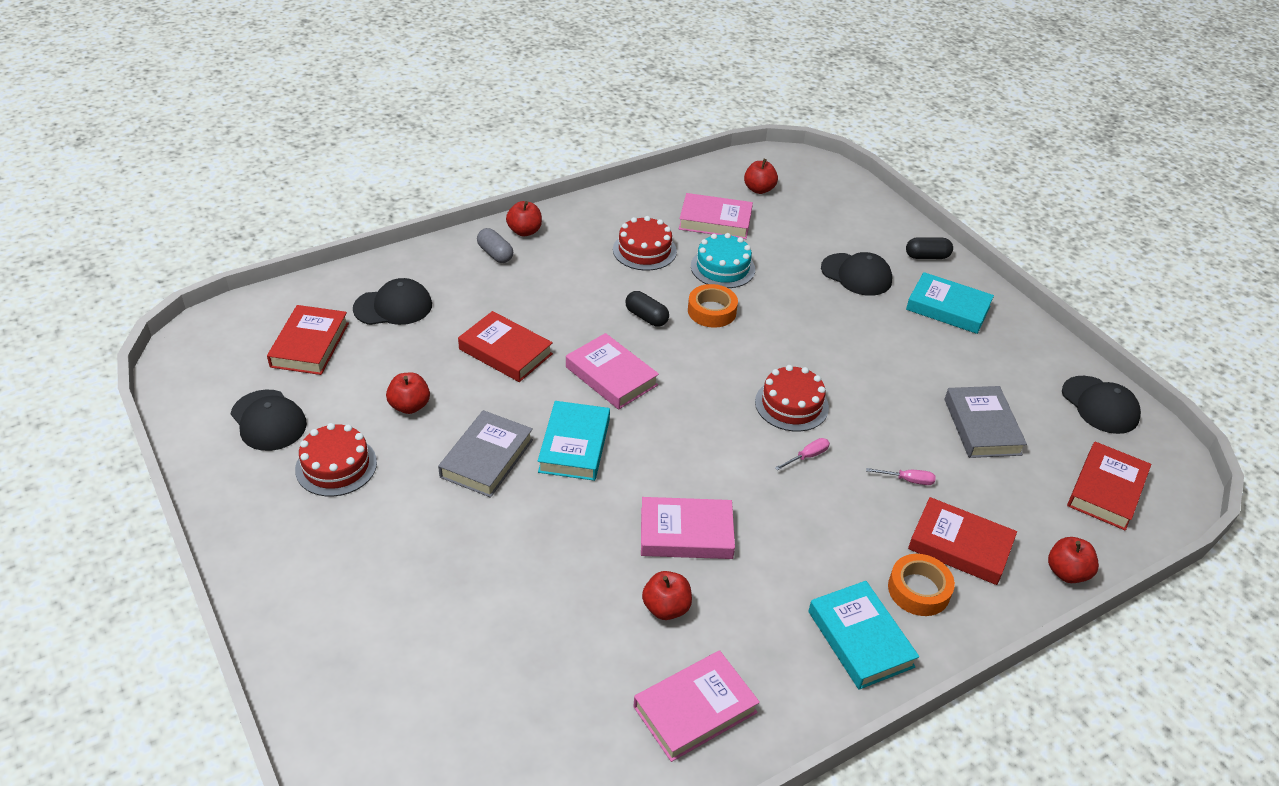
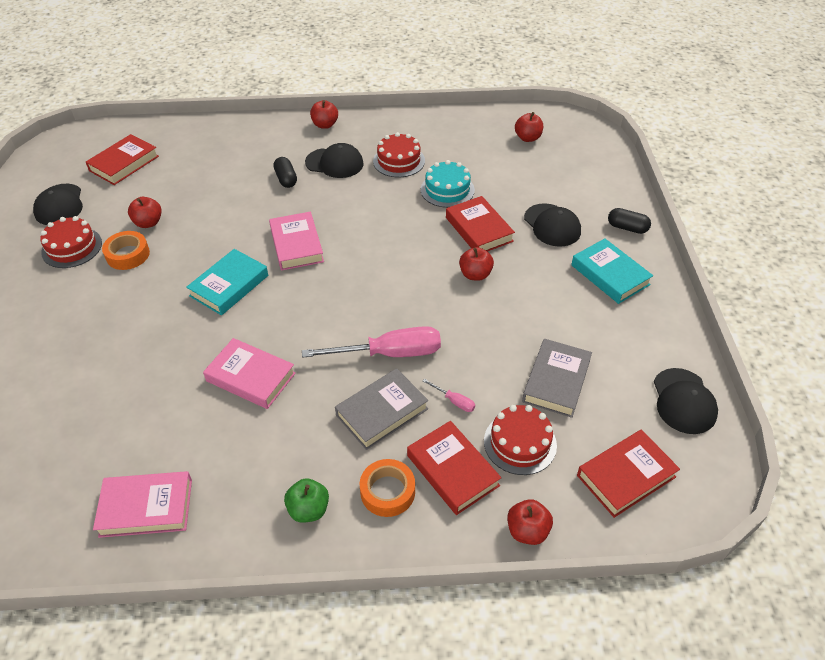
camera: 30 degrees right, 5 degrees up
(393, 307) = (195, 153): black cap -> black cap (334, 163)
(486, 458) = (165, 274): grey book -> grey book (382, 412)
(495, 254) = (291, 135): grey capsule -> none
(505, 351) = (240, 205): red book -> red book (479, 229)
(646, 317) = (358, 210): black capsule -> black capsule (286, 179)
(666, 608) = (190, 425): red apple -> red apple (475, 274)
(712, 311) = (411, 220): orange tape -> orange tape (128, 255)
(715, 221) = (471, 153): pink book -> none
(791, 405) = (411, 309): red cake -> red cake (520, 443)
(807, 456) = (389, 353): pink screwdriver -> pink screwdriver, size x2.38
(860, 639) = (308, 509): turquoise book -> green apple

